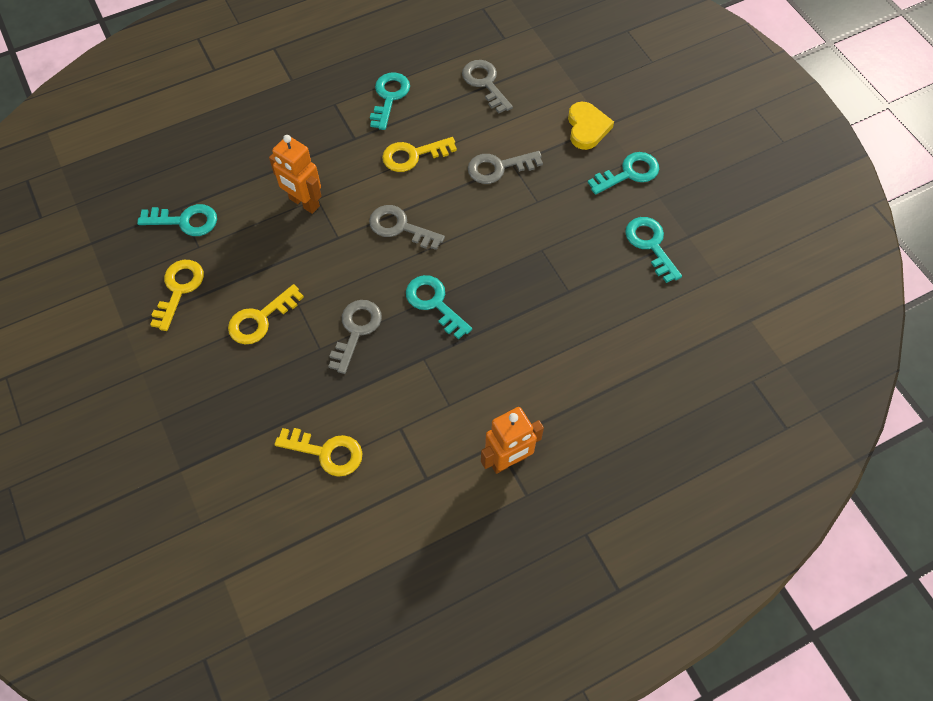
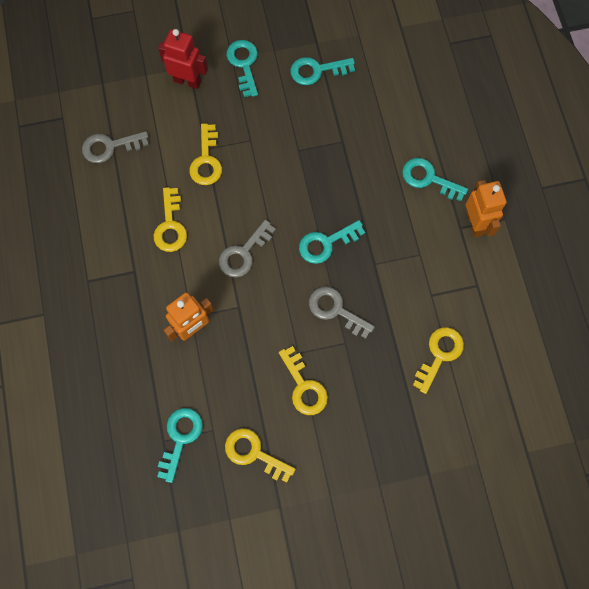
camera: 75 degrees left, 10 degrees up
(389, 97) = (97, 231): turquoise key -> turquoise key (428, 178)
(498, 167) = (206, 160): grey key -> yellow key
(587, 128) = (187, 81): yellow heart -> red robot

